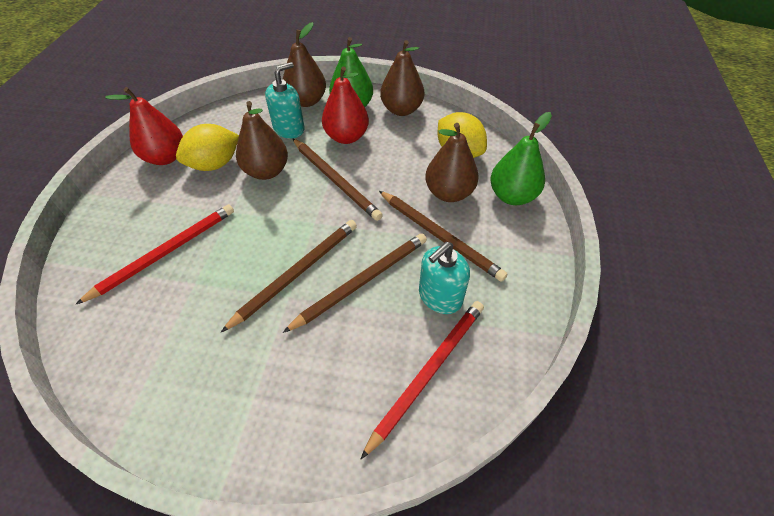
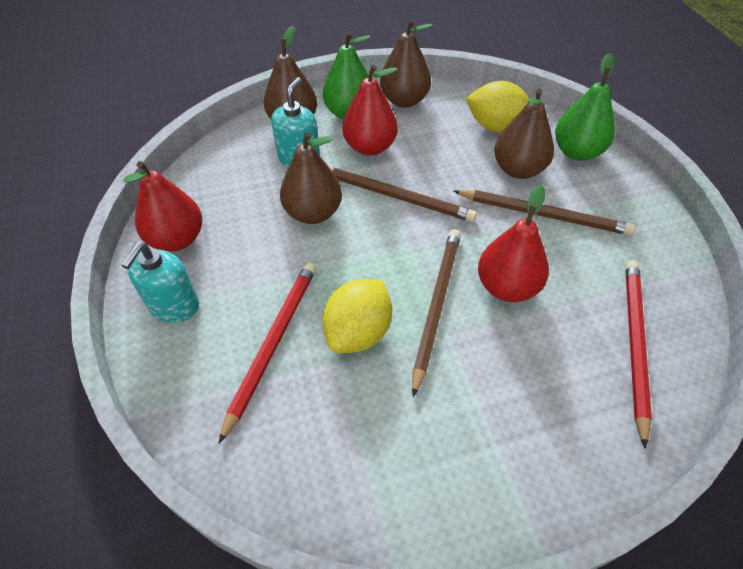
camera: 25 degrees left, 0 degrees up
(214, 164) = (245, 226): yellow lemon -> yellow lemon (358, 332)
(362, 281) = (507, 287): brown pencil -> red pear
(440, 296) = (589, 271): turquoise soap dispenser -> turquoise soap dispenser (174, 306)

